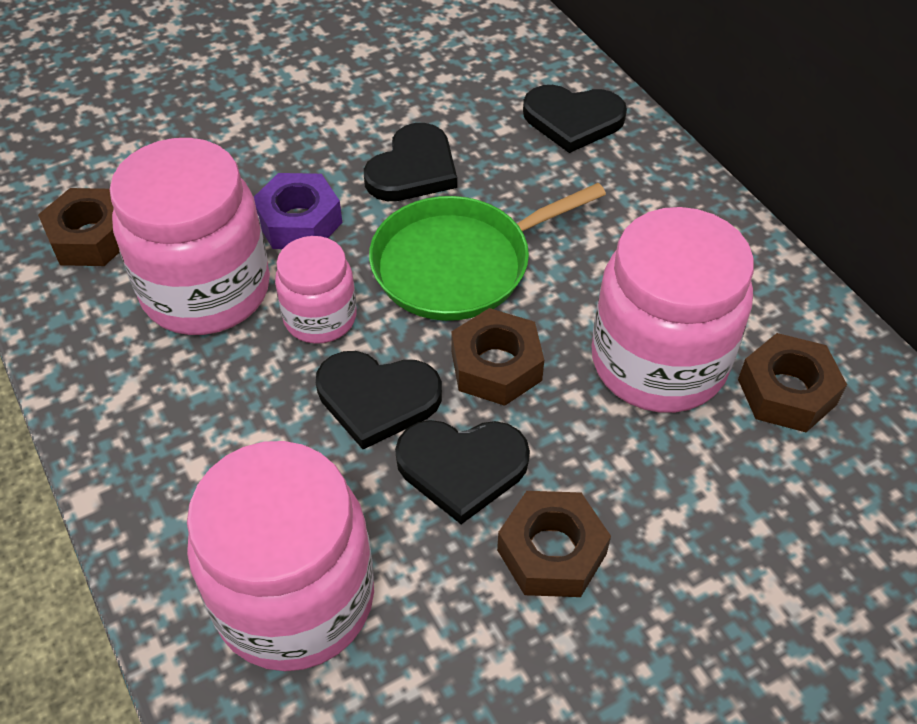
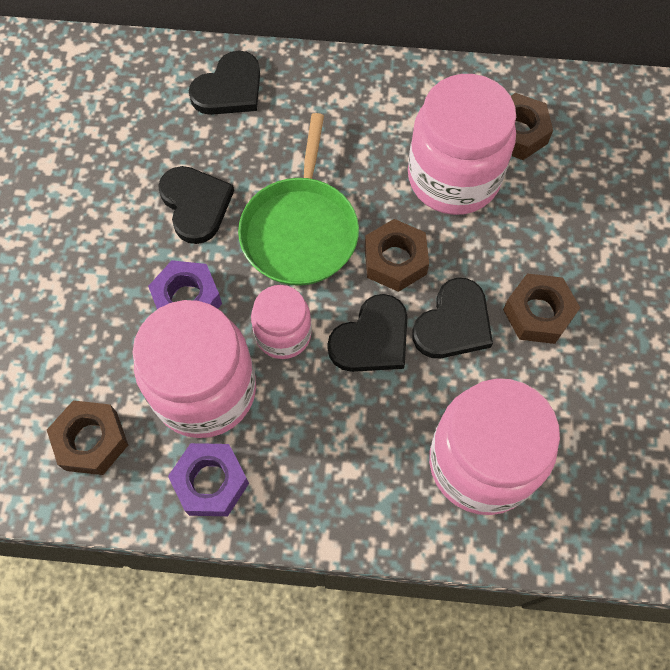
camera: 55 degrees left, 15 degrees up
(103, 352) = (211, 482): none -> purple nut

